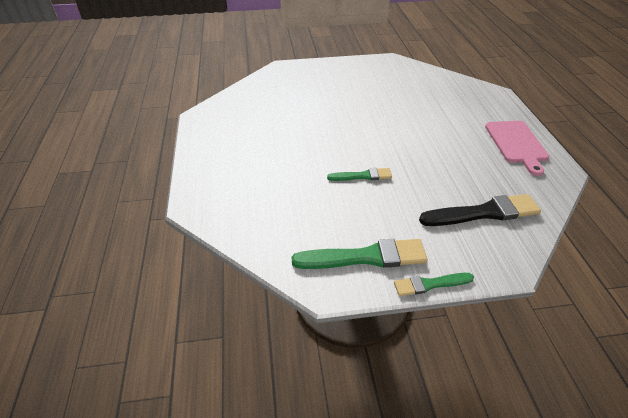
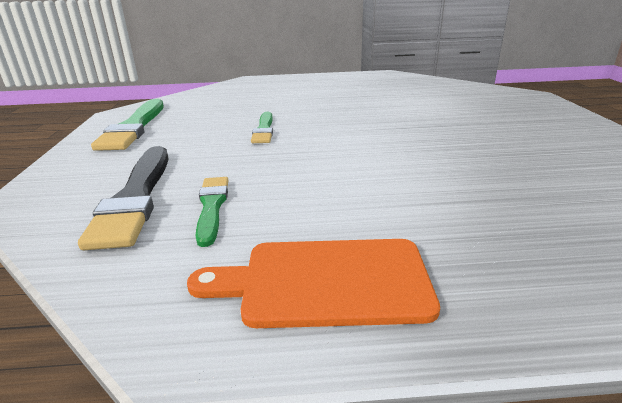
camera: 95 degrees right, 15 degrees down
(430, 284) = (65, 151): green brush -> green brush (212, 207)
(516, 144) = (325, 281): pink cutting board -> orange cutting board

